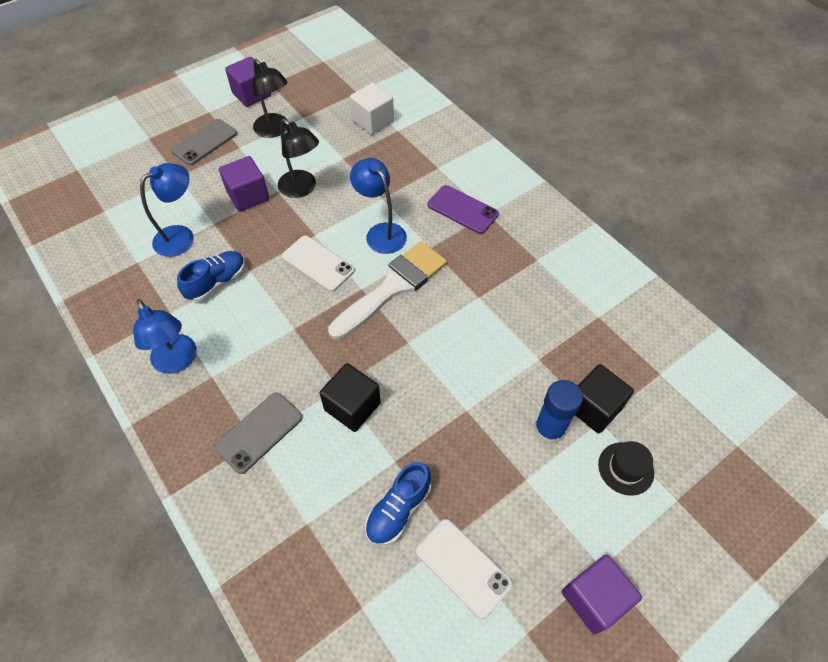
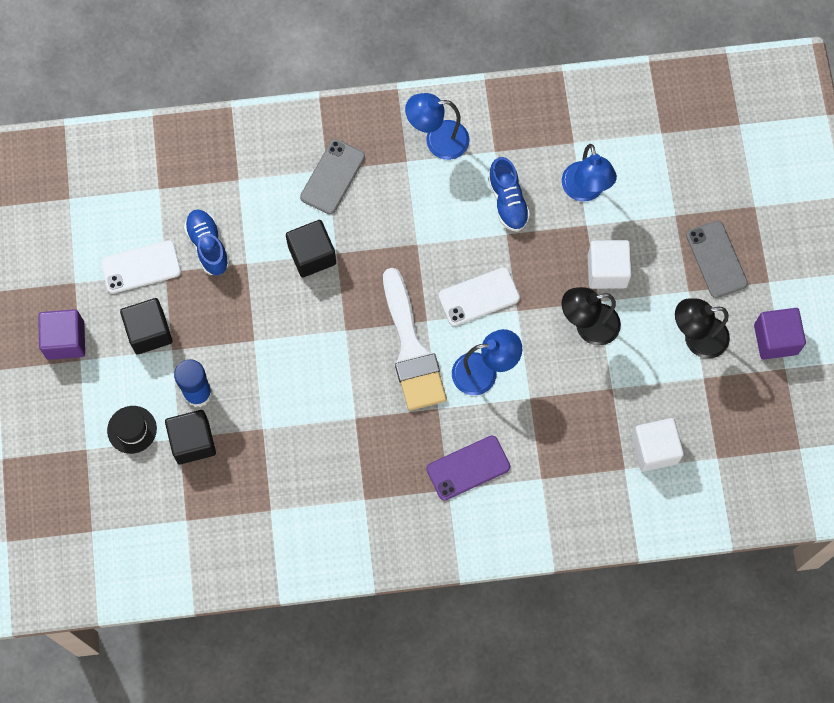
camera: 120 degrees right, 15 degrees up
(248, 196) = (607, 271): purple cube -> white cube
(259, 432) = (332, 177): grey phone -> grey phone turned 45 degrees clockwise
(524, 513) = (149, 332): none -> black cube

